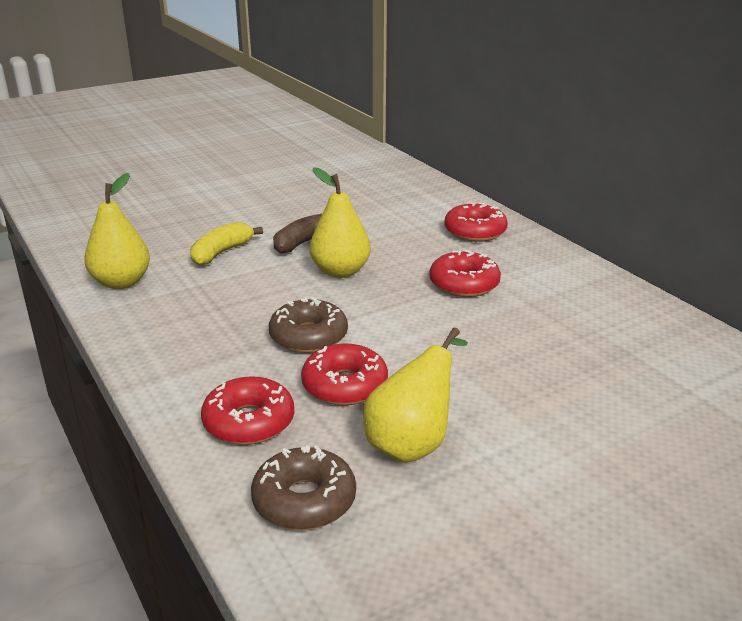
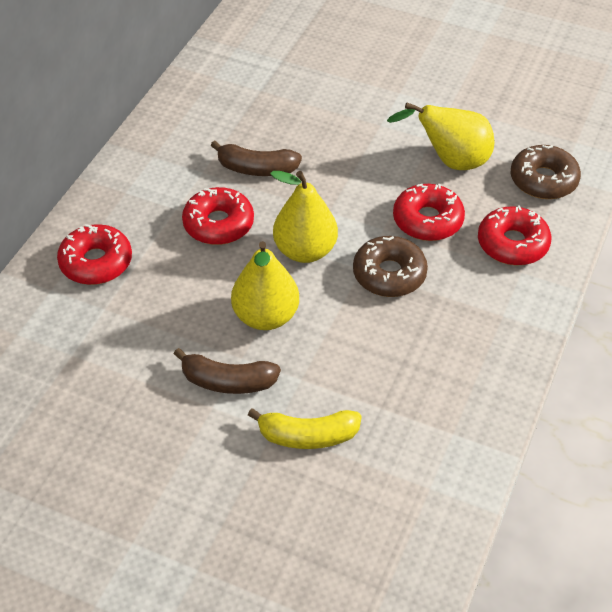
camera: 125 degrees left, 20 degrees up
(121, 282) = (436, 472): yellow pear -> yellow pear (305, 251)
(520, 323) = (256, 169): none -> brown banana

